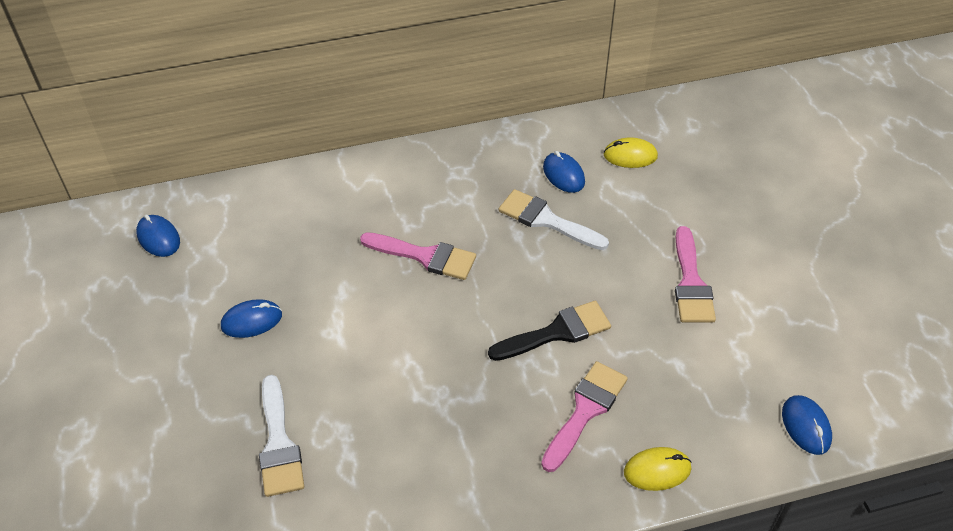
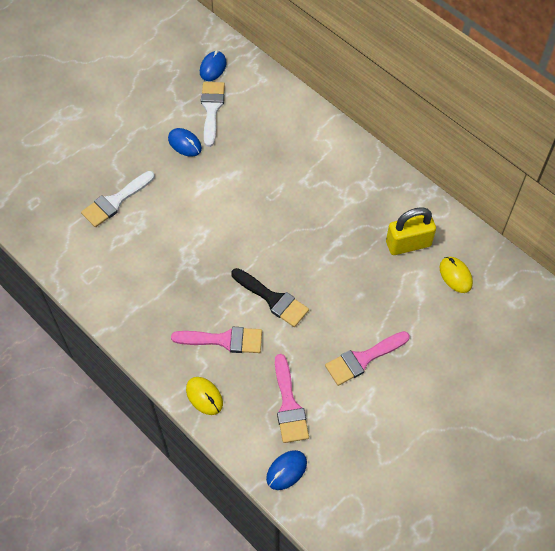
camera: 60 degrees right, 10 degrees up
(425, 256) = (286, 202): pink brush -> pink brush (289, 405)
(546, 220) = (360, 252): white brush -> white brush (212, 109)
(563, 175) = (408, 244): blue mouse -> yellow padlock

